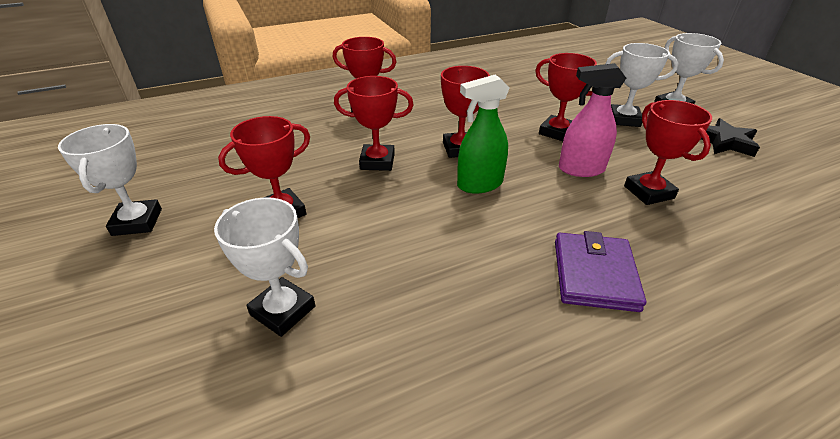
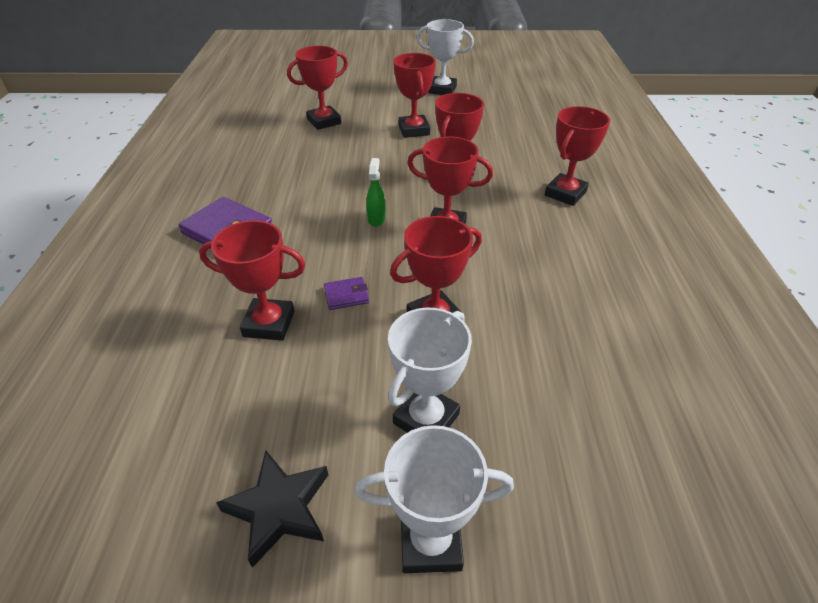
camera: 115 degrees right, 5 degrees up
(283, 311) = (324, 121): white trophy -> red trophy
(479, 184) = (376, 219): green spray bottle -> green spray bottle, size x0.56
(580, 169) = (346, 295): pink spray bottle -> purple wallet

